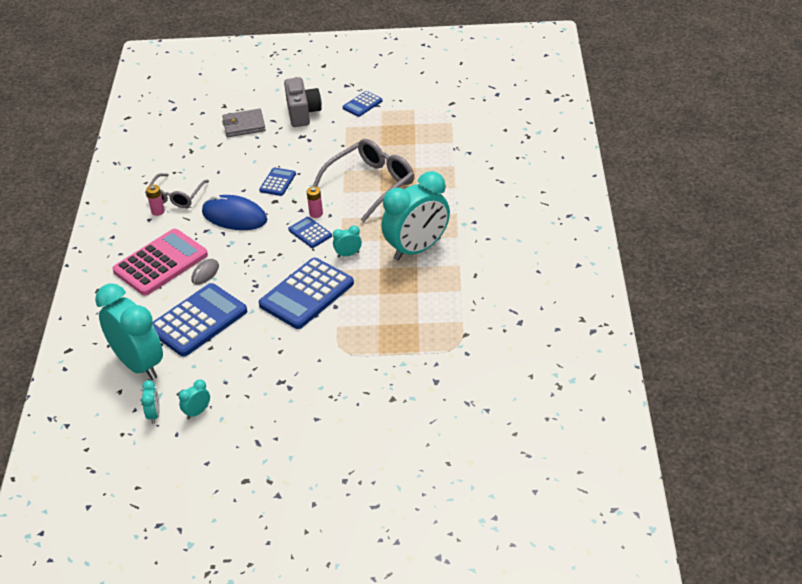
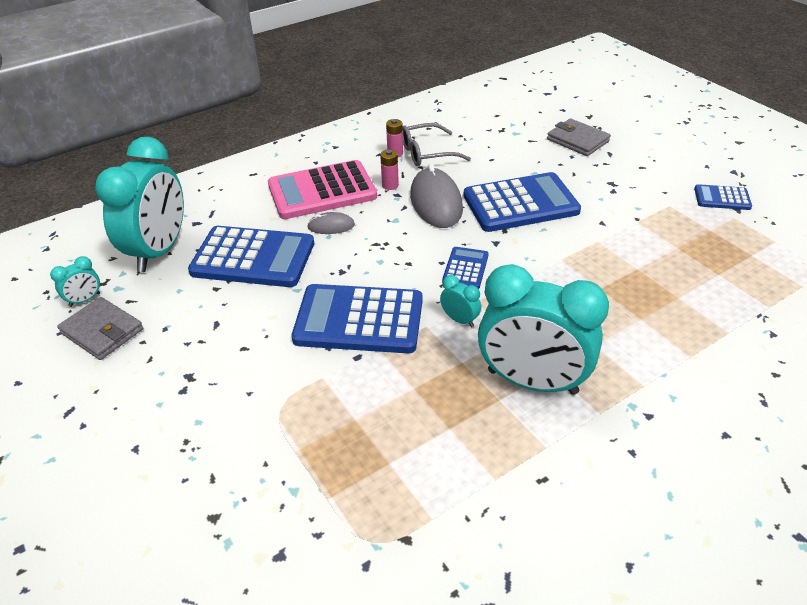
camera: 55 degrees right, 0 degrees up
(160, 263) = (322, 191): pink calculator -> pink calculator turned 150 degrees clockwise
(197, 412) = (102, 331): turquoise clock -> grey wallet
(234, 216) = (436, 202): blue mouse -> grey mouse
(277, 182) = (520, 204): blue calculator -> blue calculator, size x2.03
(302, 113) = (647, 165): grey camera -> none
(316, 213) = (502, 256): pink battery -> pink battery (390, 185)
(370, 185) = (599, 275): grey glasses -> none

